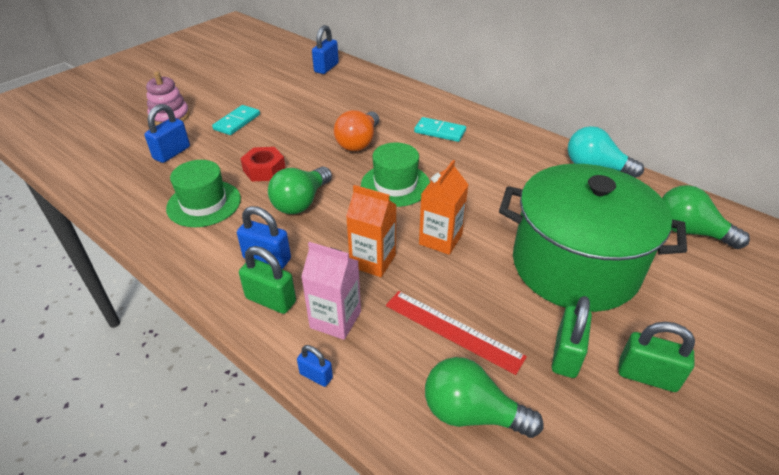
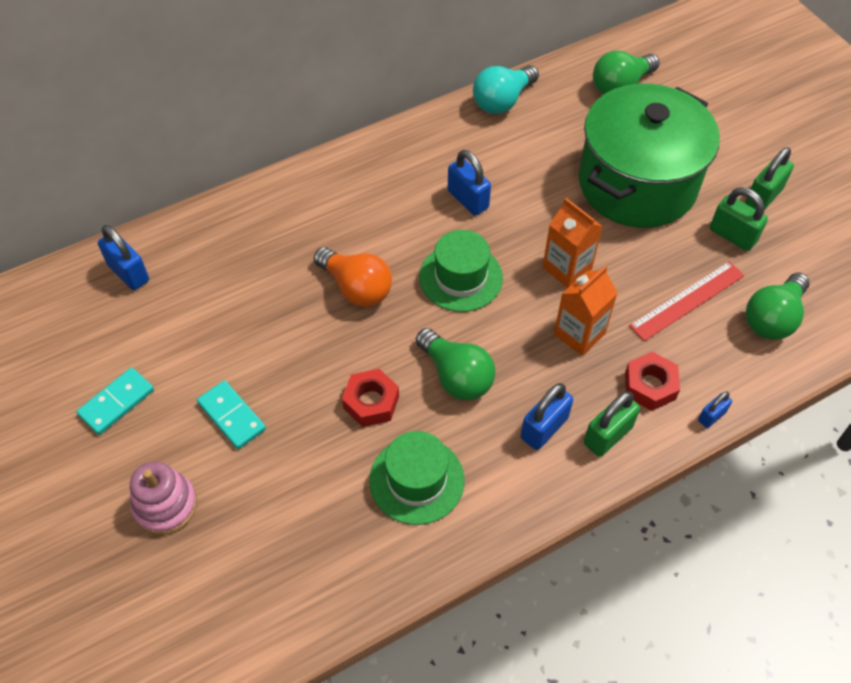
camera: 70 degrees left, 15 degrees up
(172, 153) = (277, 509): blue padlock -> blue padlock (468, 199)
(335, 319) = (650, 386): pink carton -> red nut
(440, 131) = (372, 201): turquoise domino -> turquoise domino (116, 402)

